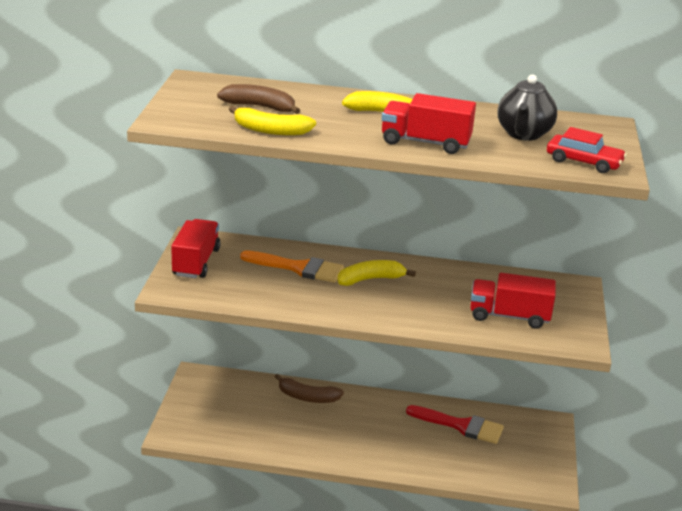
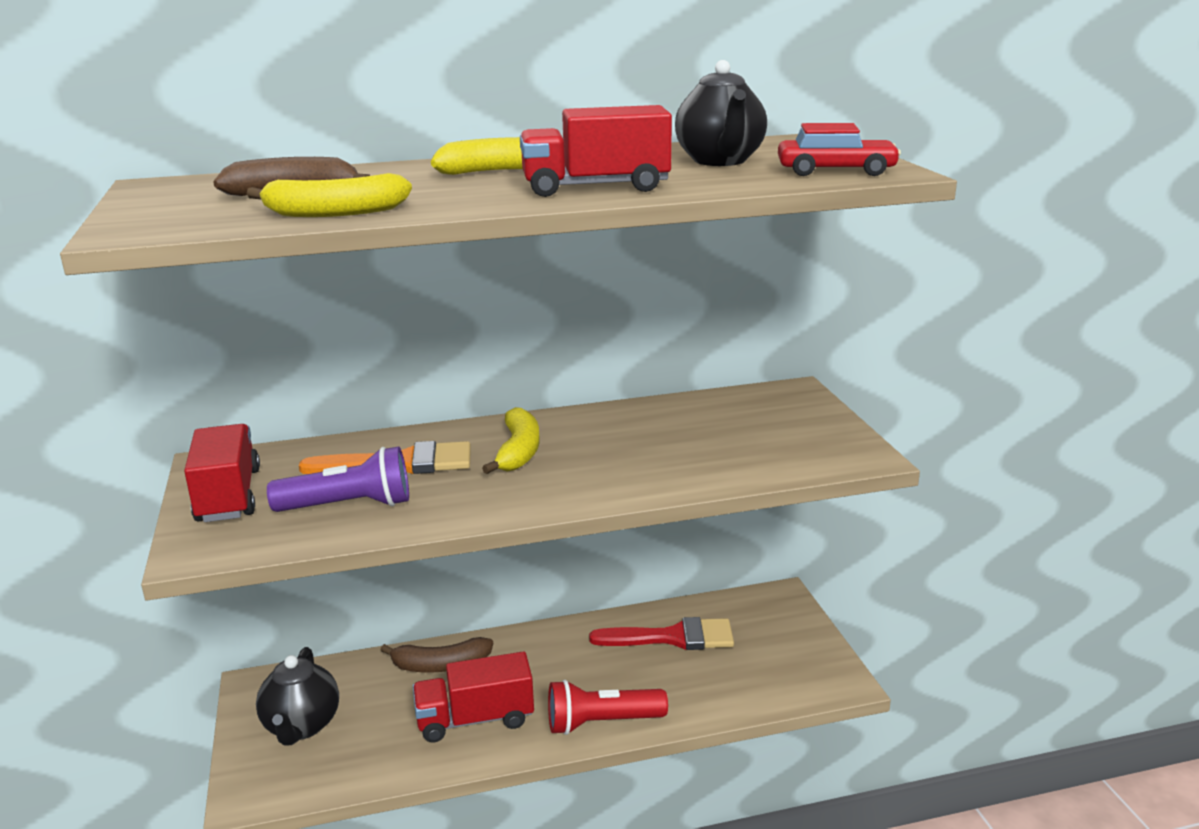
camera: 20 degrees left, 5 degrees down
(213, 407) = (302, 726): none -> black teapot
(257, 287) = (349, 506): none -> purple flashlight
(370, 279) = (518, 451): yellow banana -> yellow banana turned 135 degrees clockwise
(385, 461) = (601, 723): none -> red flashlight
(509, 316) = (742, 448): red truck -> red truck (475, 719)

